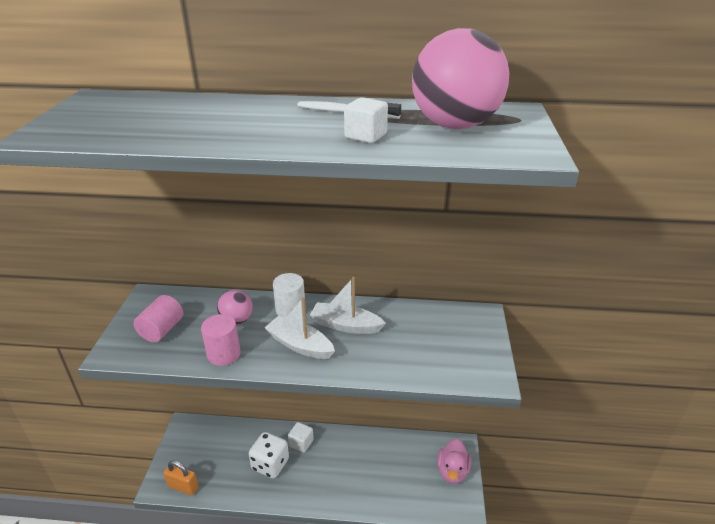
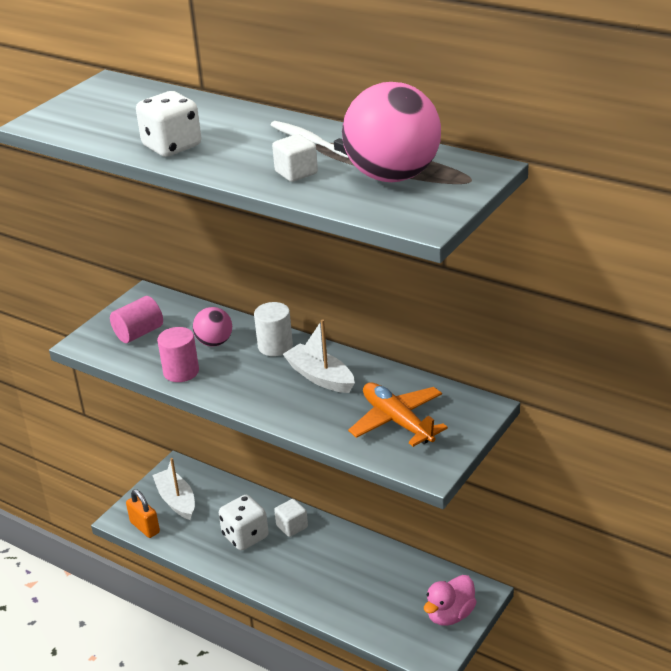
camera: 30 degrees right, 0 degrees up
(215, 134) = (172, 146): none -> white dice
(300, 345) = (259, 383): white boat -> white boat (176, 500)
(433, 344) = (397, 421): none -> orange plane

